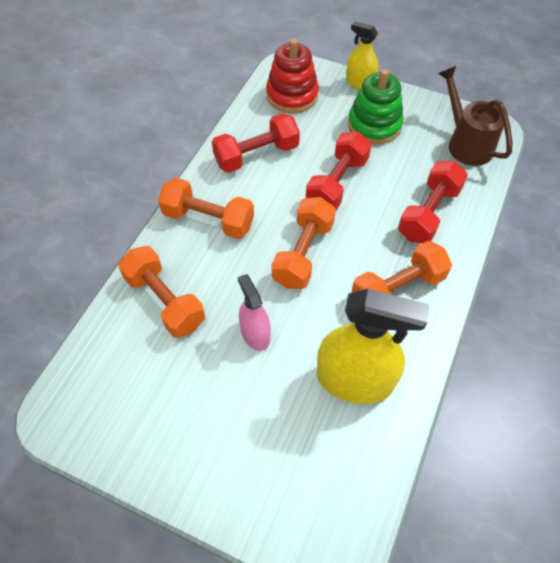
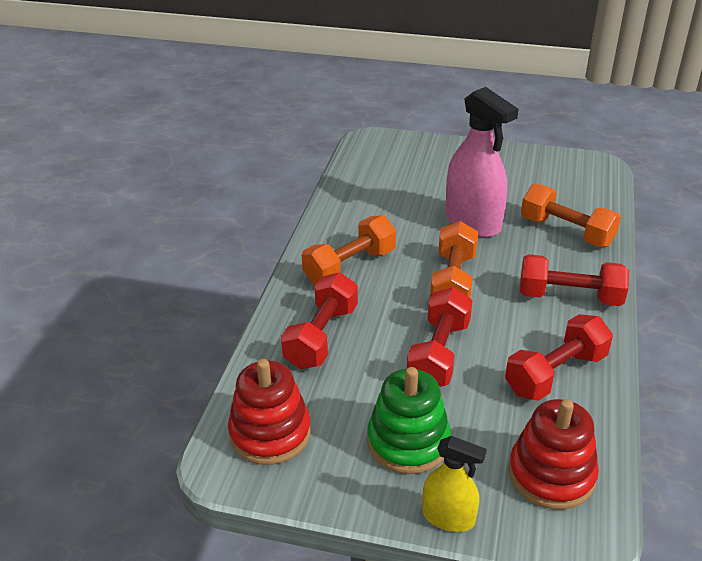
camera: 170 degrees right, 20 degrees down
(208, 220) = (569, 297): orange dumbbell -> red dumbbell
(255, 334) = (473, 222): pink spray bottle -> pink spray bottle, size x1.82
(354, 380) = (378, 207): yellow spray bottle -> none
(466, 143) = (270, 433): brown watering can -> red stacking toy

